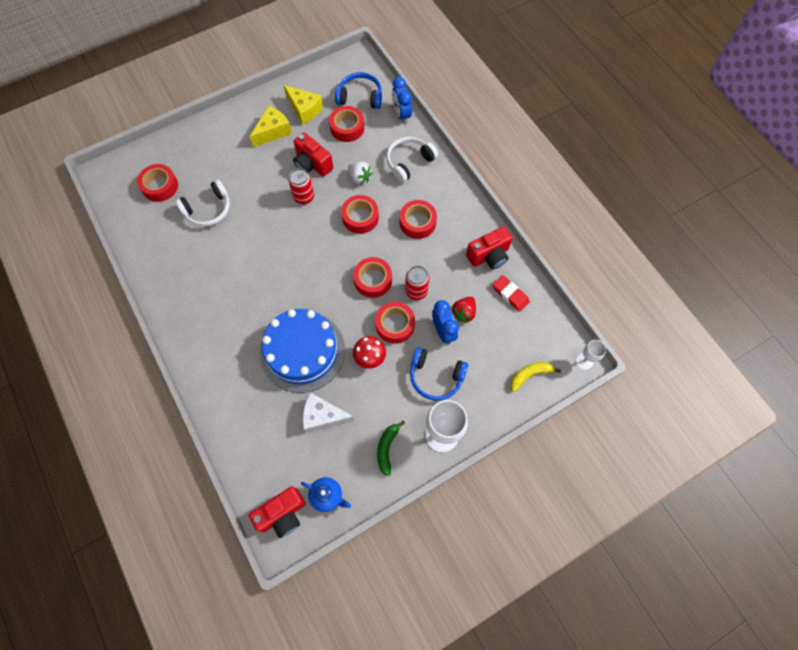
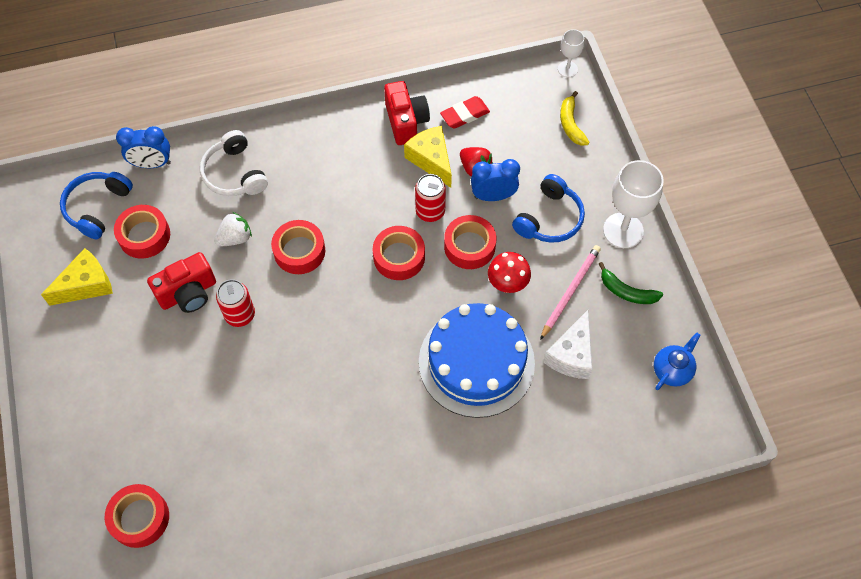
camera: 75 degrees left, 5 degrees down
(208, 209) = (211, 450): white headphones -> none
(273, 131) = (107, 335): yellow cheese -> yellow cheese (431, 160)
(282, 514) = (686, 426): red camera -> none
(376, 405) = (570, 292): none -> pink pencil
(417, 222) = (331, 186): red tape -> none

